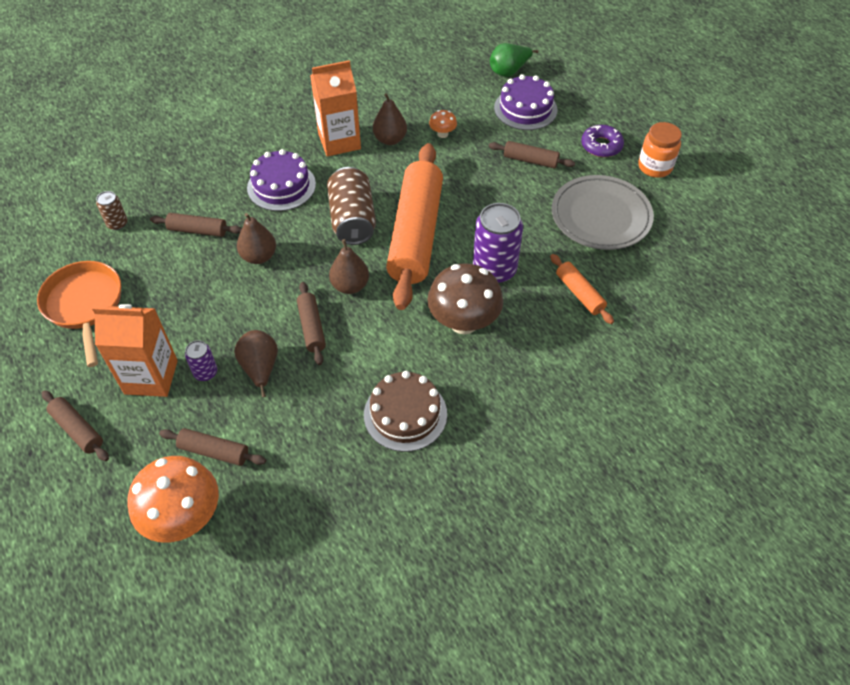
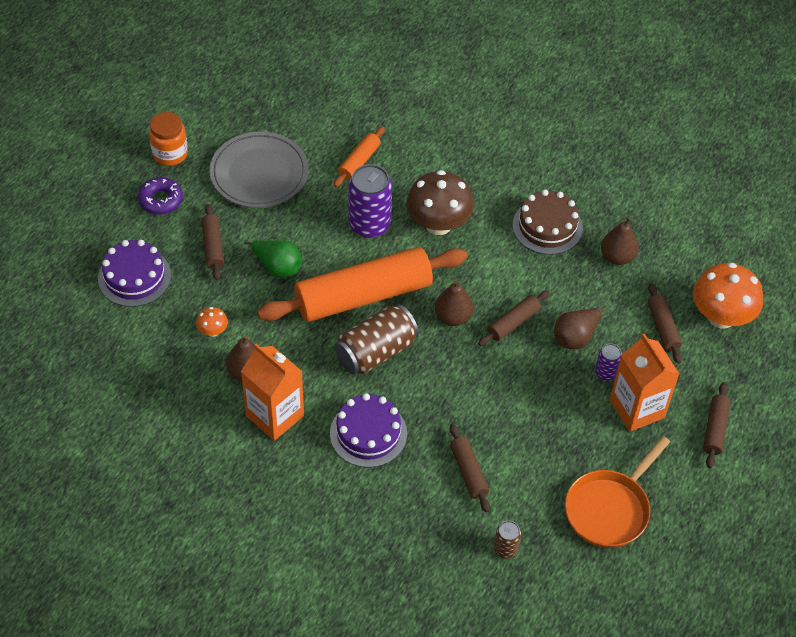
camera: 120 degrees left, 0 degrees up
(259, 256) = (466, 403): brown pear -> brown pear (617, 257)
(509, 71) = (76, 313): green pear -> green pear (277, 267)

